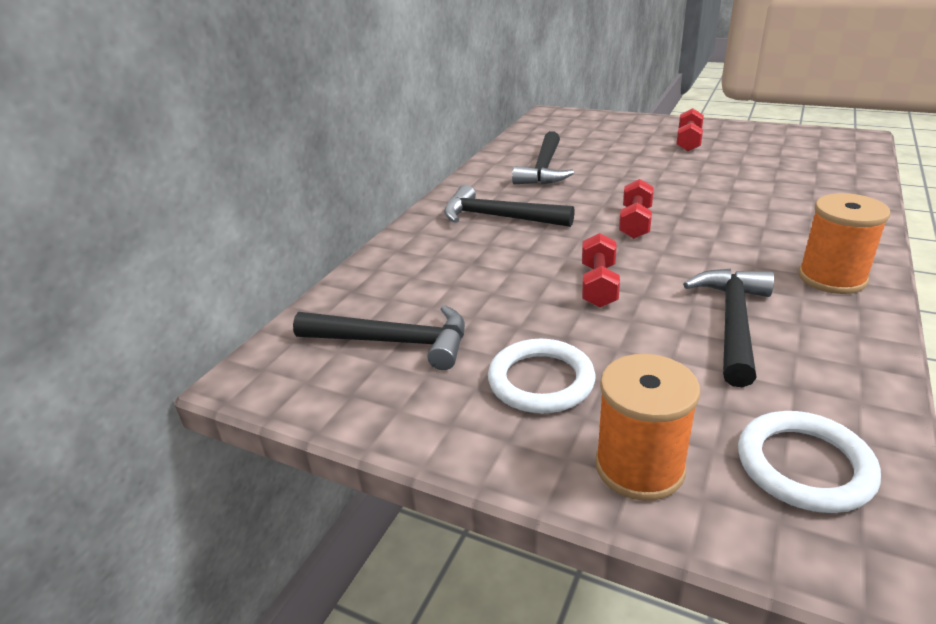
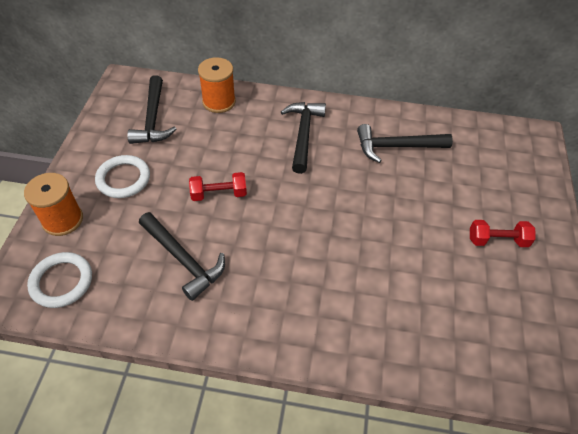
camera: 70 degrees right, 20 degrees up
(635, 223) = (310, 208): red dumbbell -> none
(733, 322) = (183, 260): black hammer -> black hammer turned 45 degrees clockwise
(831, 278) = (246, 320): orange spool -> orange spool (219, 102)

